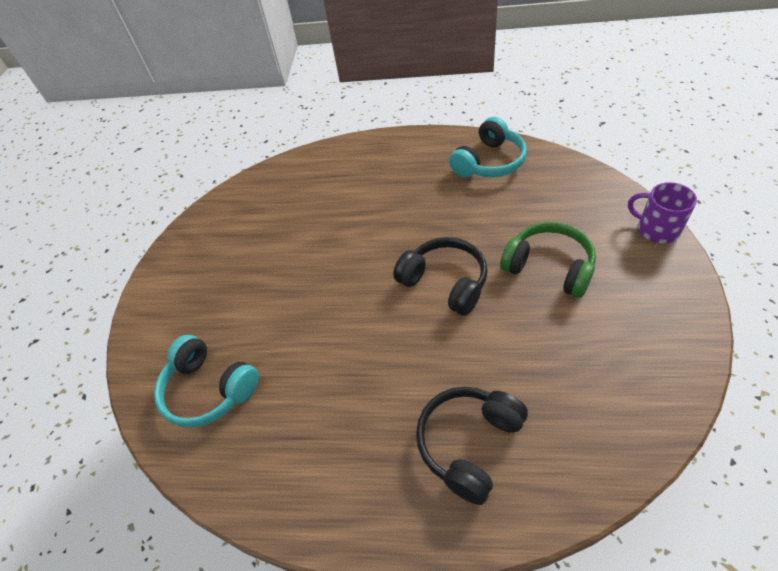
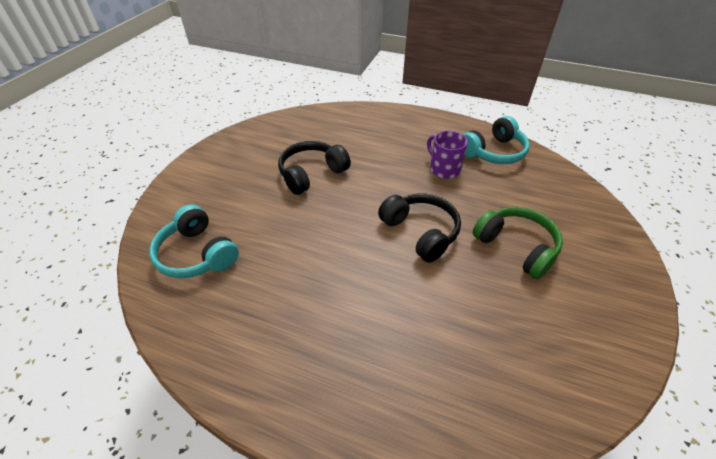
camera: 10 degrees right, 5 degrees down
(469, 444) = (390, 369): black headphones -> black headphones (312, 174)
(656, 229) = (627, 245): purple mug -> purple mug (444, 169)

